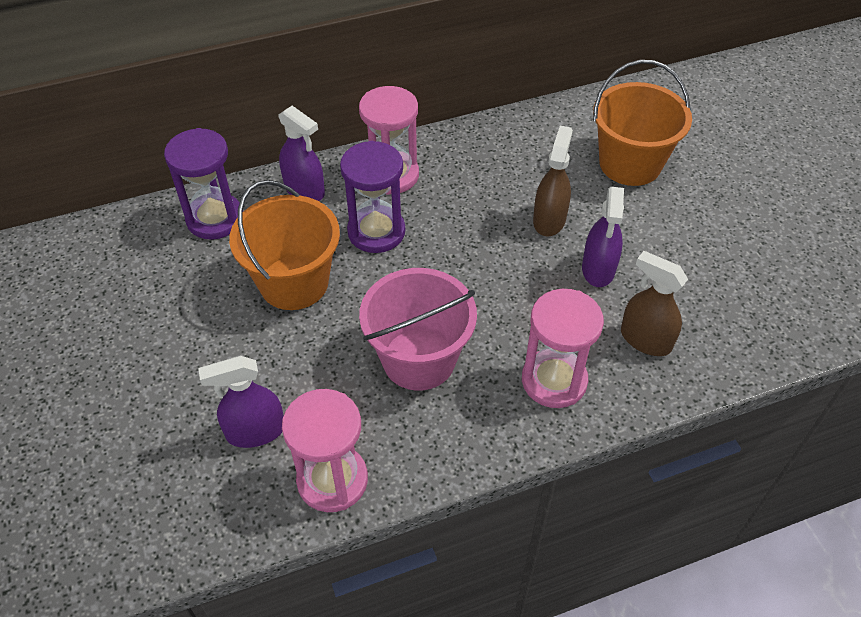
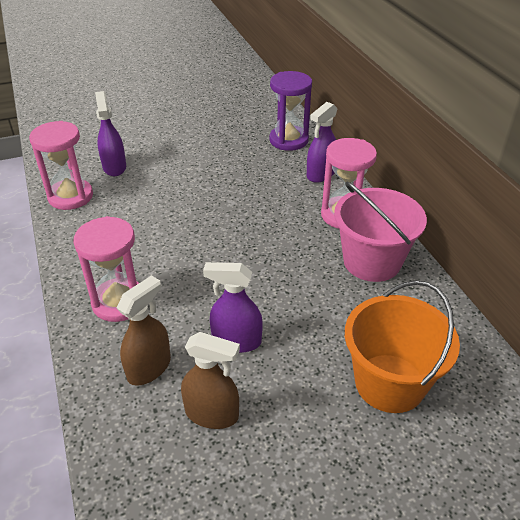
camera: 90 degrees right, 10 degrees down
(294, 282) = (230, 174): orange bucket -> none
(376, 232) = (279, 209): purple hourglass -> none
(419, 359) = (154, 231): pink bucket -> pink bucket (372, 261)
(549, 220) = (298, 310): brown spray bottle -> brown spray bottle (212, 414)

